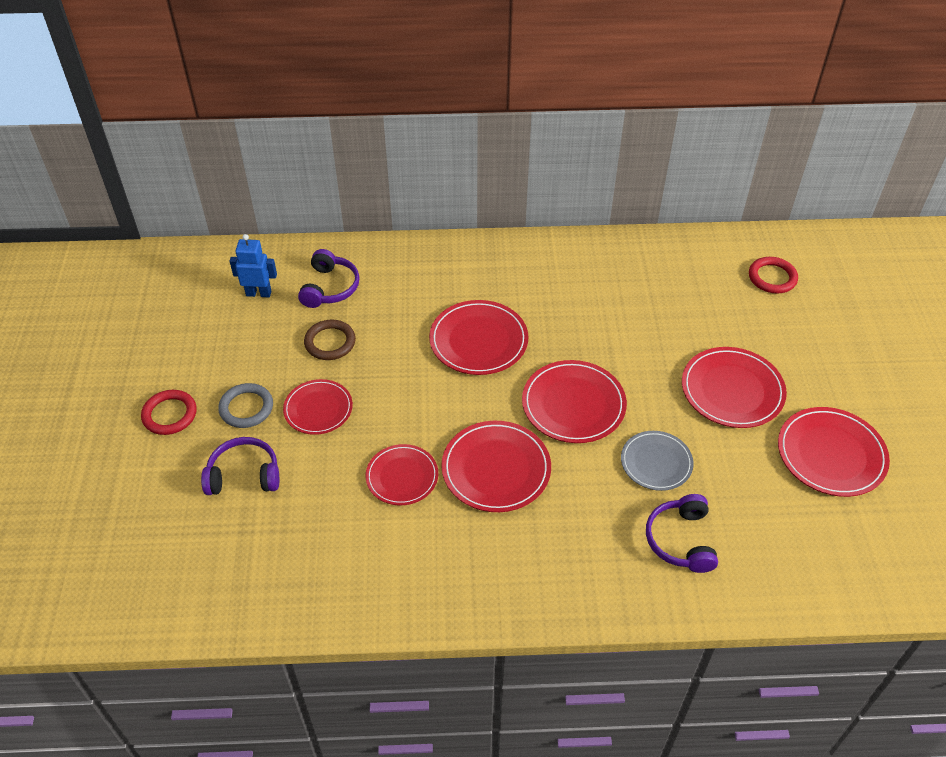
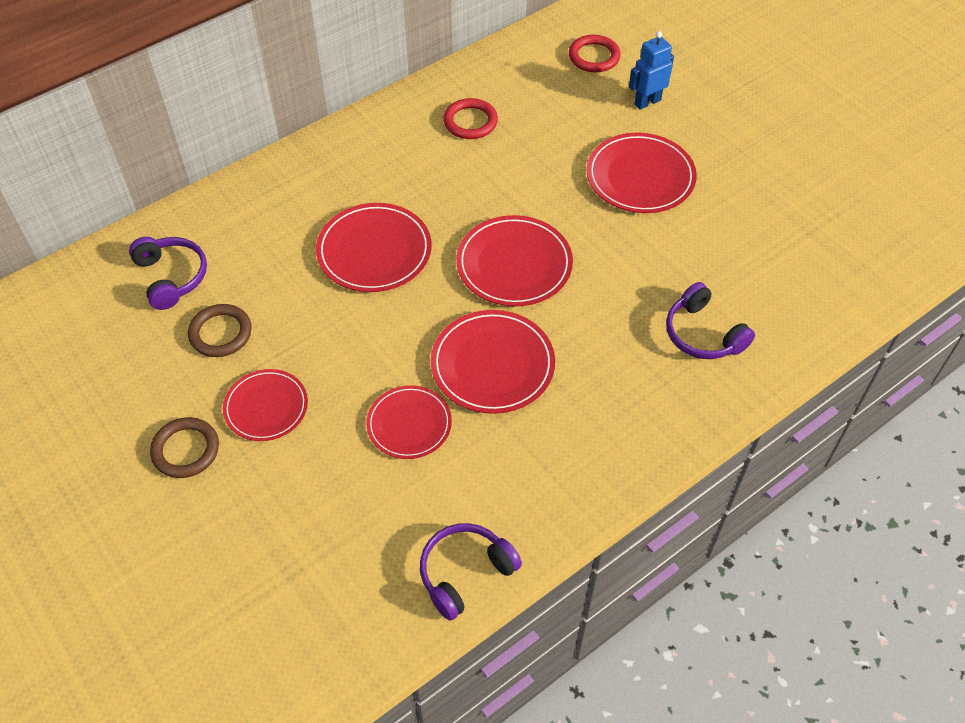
camera: 35 degrees left, 5 degrees up
(170, 414) = (102, 506): red ring -> red ring (470, 122)
(244, 475) = (243, 519): purple headphones -> purple headphones (465, 573)
(246, 408) = (186, 450): grey ring -> brown ring
(258, 293) = (94, 323): blue robot -> blue robot (647, 102)
(656, 462) = (628, 277): grey plate -> none
(831, 454) = (761, 190): red plate -> none

